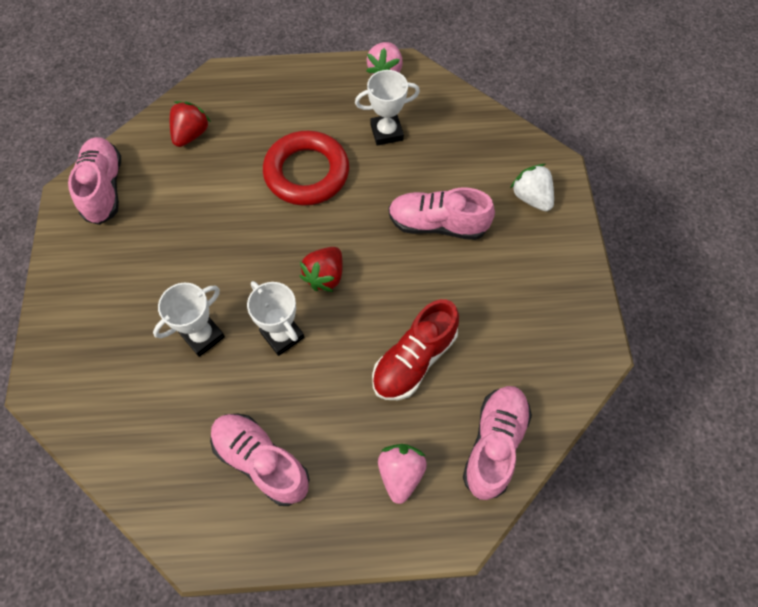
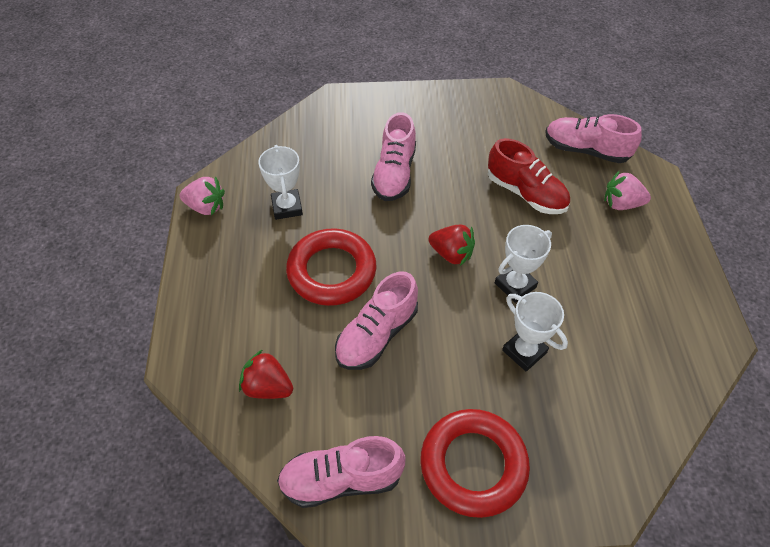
camera: 90 degrees left, 10 degrees down
(98, 283) = (473, 465): none -> red ring
(261, 461) = (634, 295): pink shoe -> pink shoe (377, 335)
(531, 197) = (368, 114): white strawberry -> none

